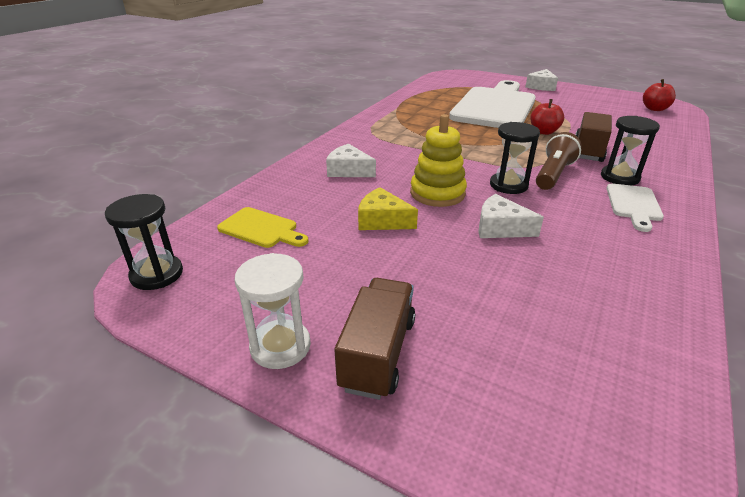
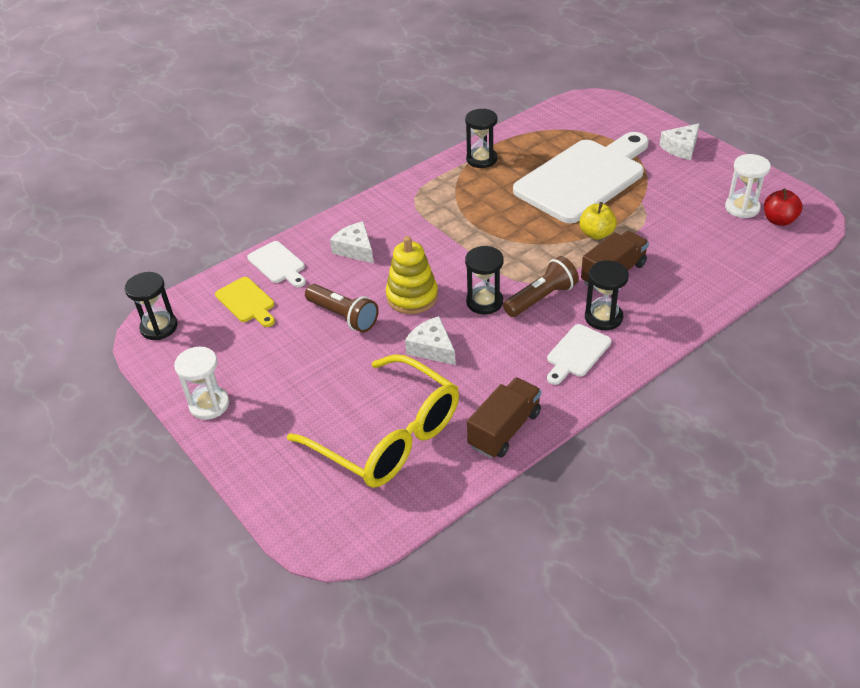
camera: 25 degrees right, 10 degrees up
(276, 193) = (278, 264): none -> white cutting board
(378, 353) = (263, 426): brown truck -> brown truck (504, 429)
(382, 220) = (343, 316): yellow cheese -> brown flashlight
(405, 107) = (481, 159): none -> black hourglass
(544, 132) = (596, 234): red apple -> yellow apple
(546, 321) = (389, 436): none -> yellow glasses
(622, 106) = (742, 208): none -> white hourglass

